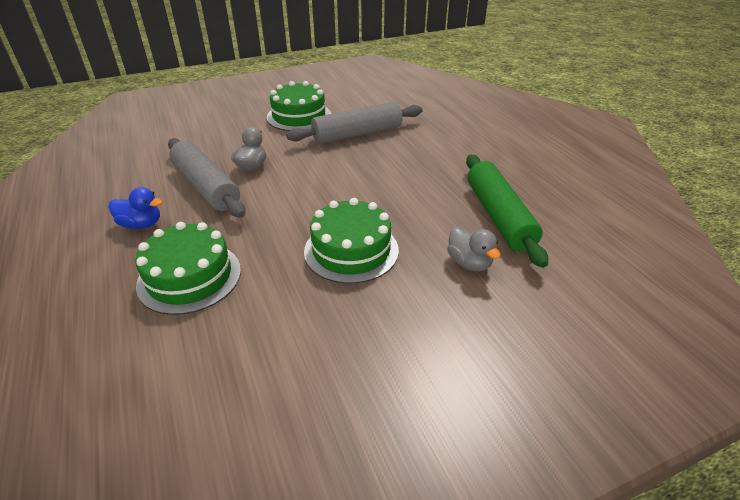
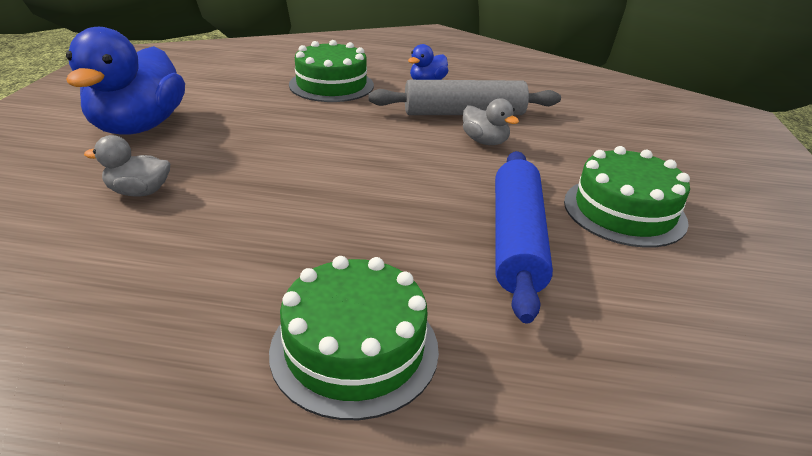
camera: 120 degrees right, 5 degrees down
(351, 250) = (262, 144): green cake -> green cake (354, 349)
(357, 134) = (516, 240): grey rolling pin -> blue rolling pin
(398, 341) = (139, 126): none -> blue duck
(498, 216) = (157, 255): green rolling pin -> none

